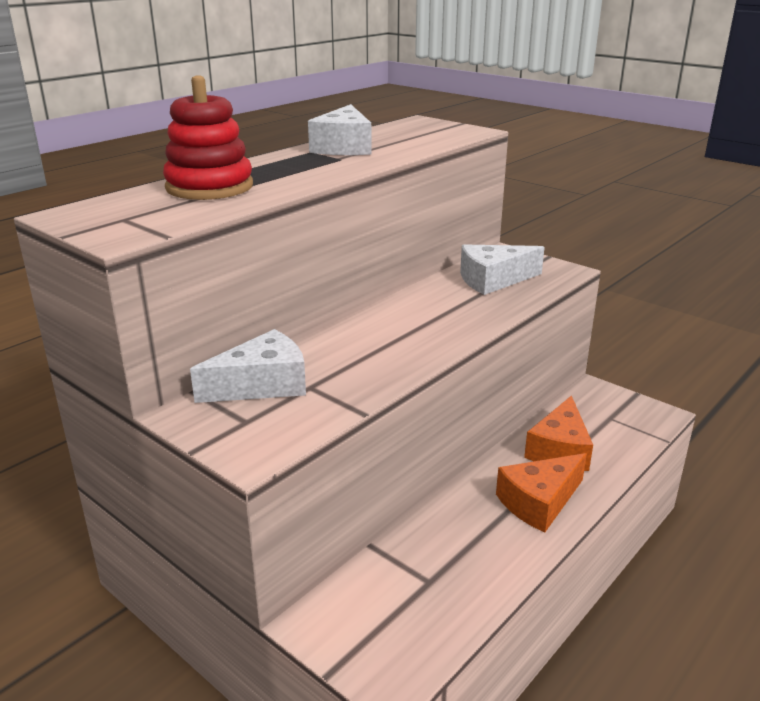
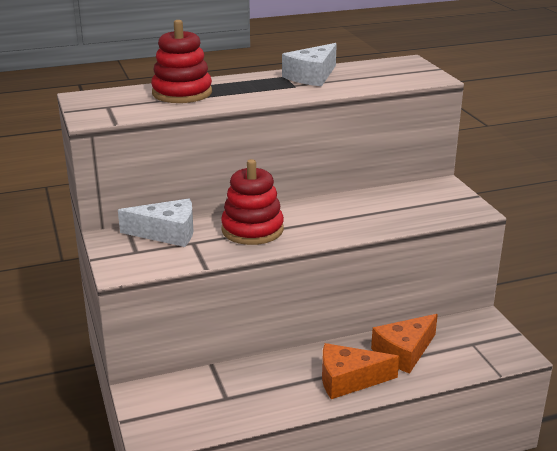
camera: 30 degrees right, 0 degrees up
(366, 350) = (252, 230): none -> red stacking toy
(493, 280) = (405, 203): white cheese -> none

